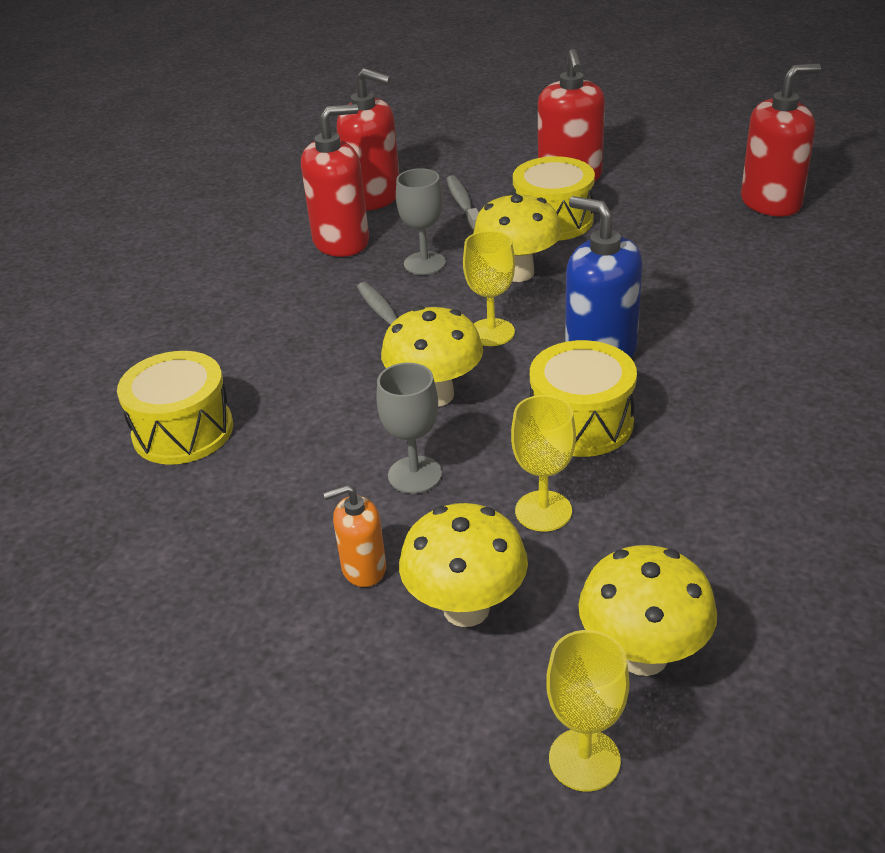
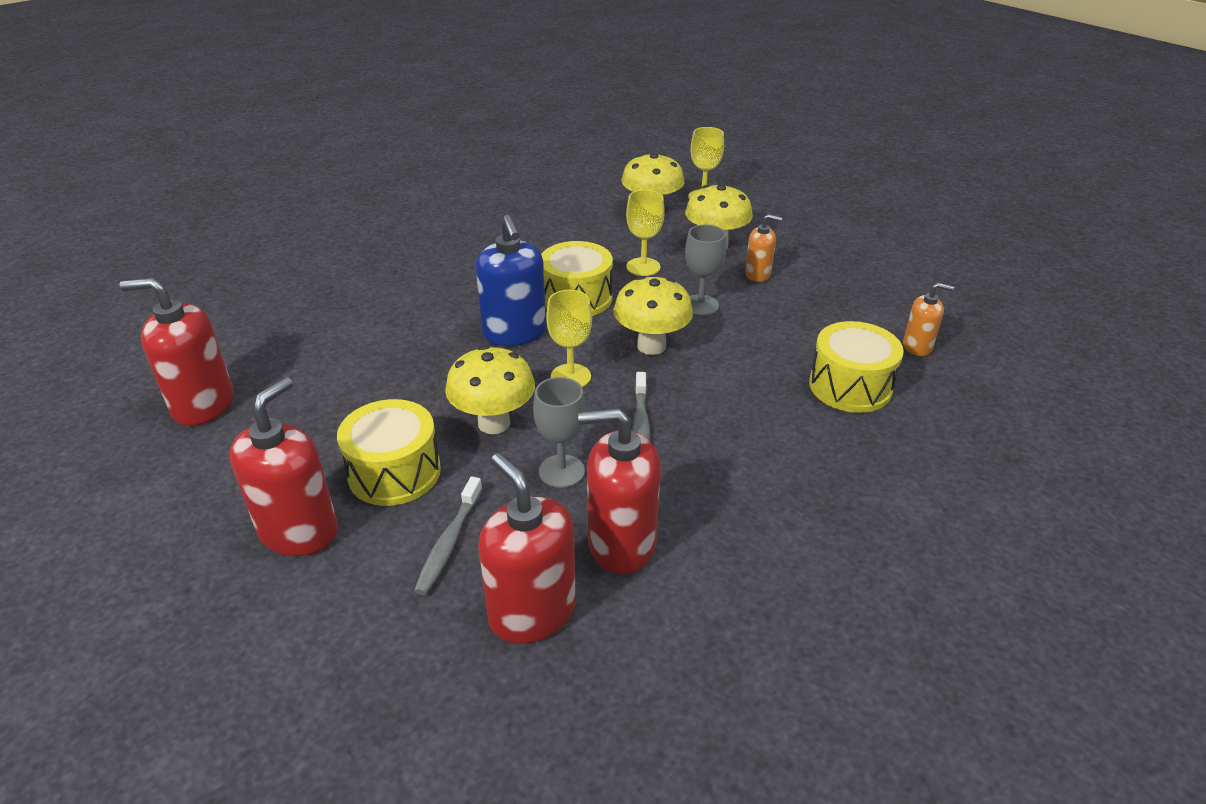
camera: 155 degrees left, 0 degrees up
(99, 520) = (917, 346): none -> orange soap dispenser

